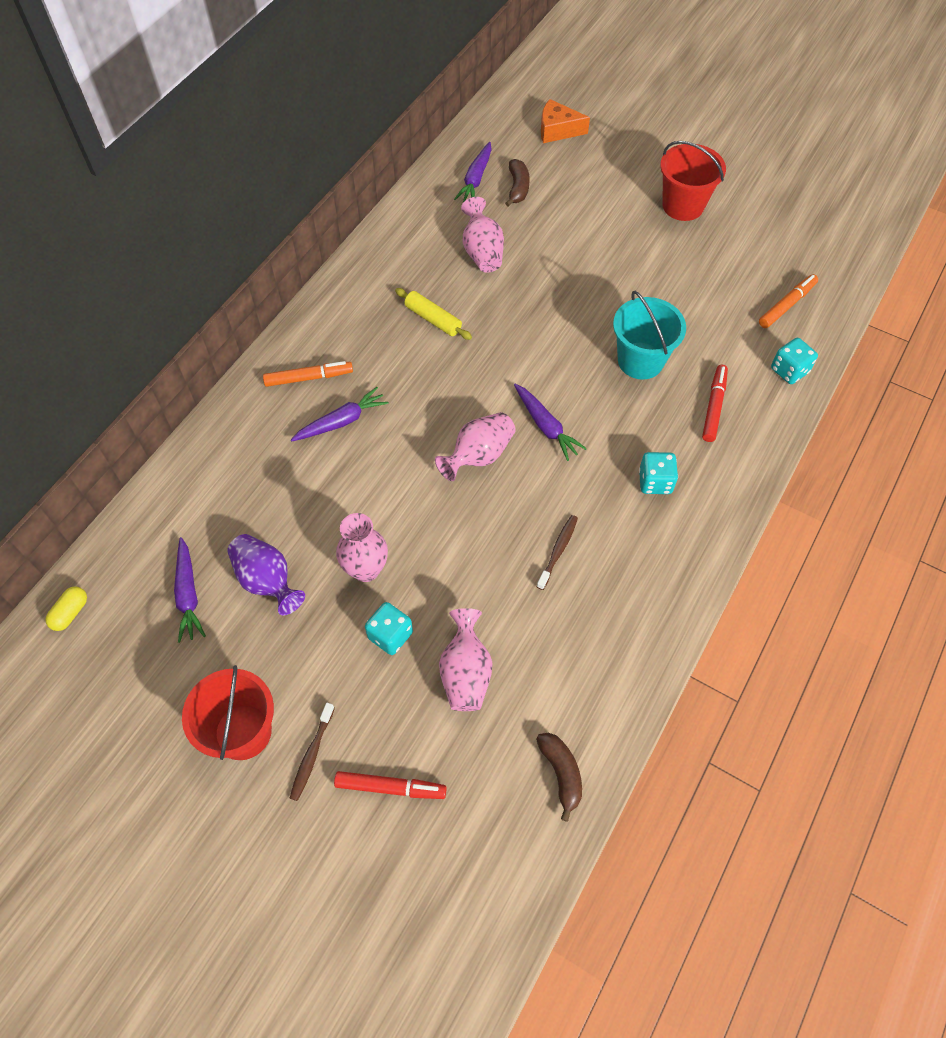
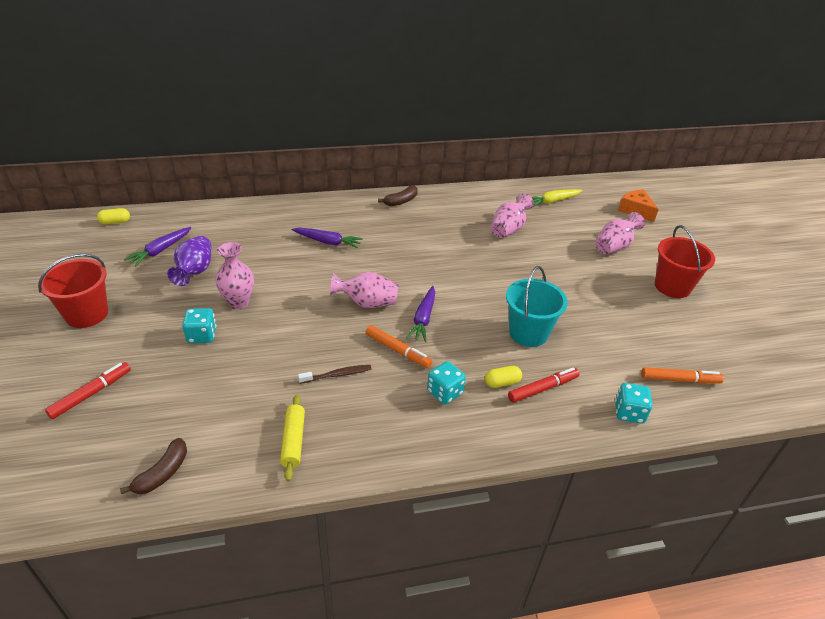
camera: 45 degrees right, 20 degrees down
(309, 378) = (341, 217): orange marker -> orange marker (398, 350)
(312, 755) = (91, 348): brown toothbrush -> none
(390, 787) = (91, 394): red marker -> red marker turned 105 degrees counterclockwise
(433, 319) = (437, 237): yellow rolling pin -> yellow rolling pin (293, 441)
(465, 673) = (203, 382): pink vase -> pink vase (614, 247)
(475, 179) = (552, 201): purple carrot -> yellow carrot
(518, 188) = (572, 218): brown banana -> brown banana (401, 201)
(681, 430) = (502, 382): none -> yellow capsule

